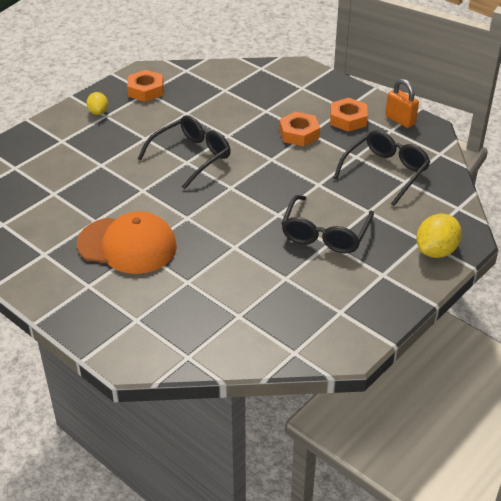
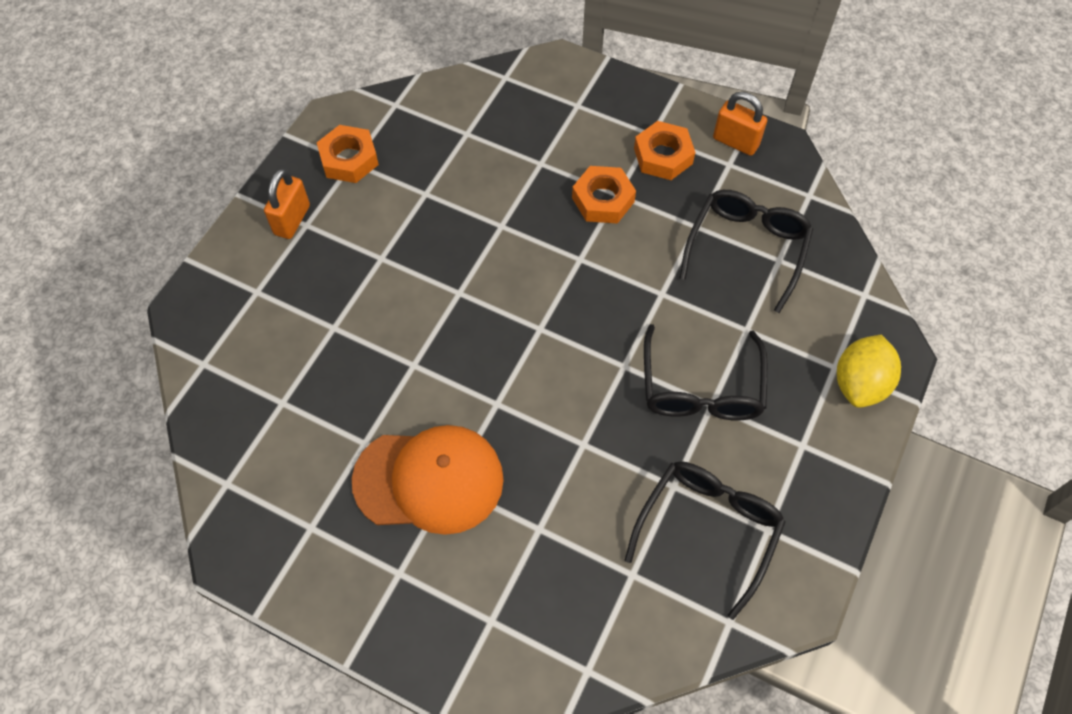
camera: 15 degrees left, 20 degrees up
(98, 112) = (292, 220): yellow lemon -> orange padlock
(191, 156) = (463, 281): black glasses -> black glasses (708, 529)

